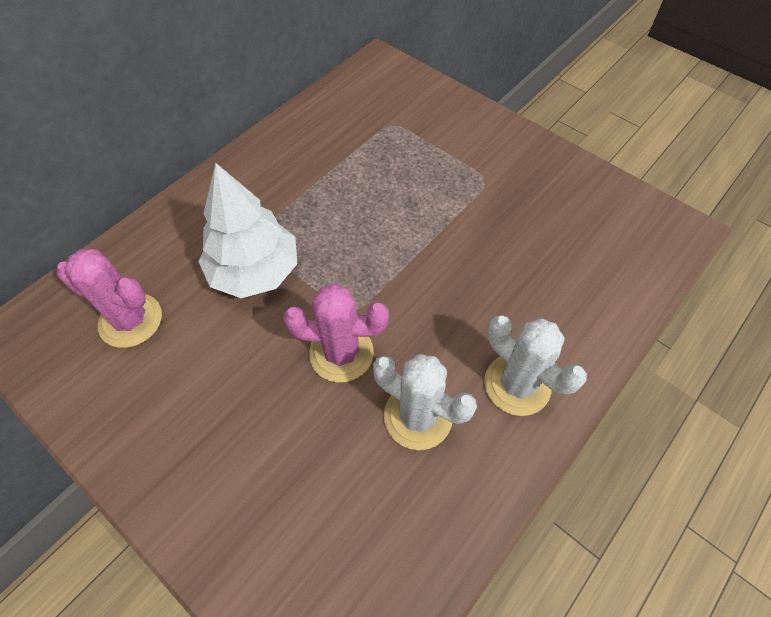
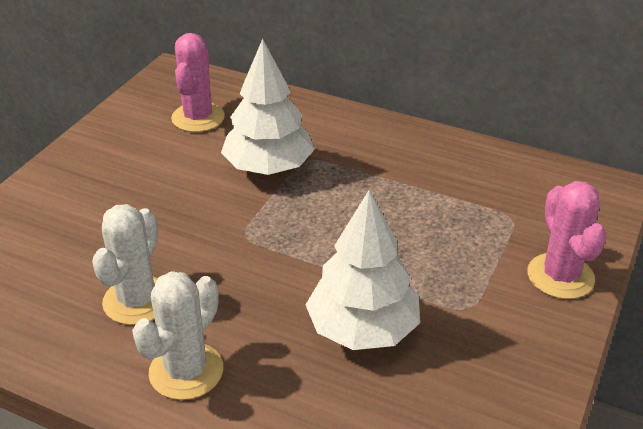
camera: 75 degrees right, 20 degrees down
(341, 353) = (195, 238): pink cactus -> pink cactus (560, 276)
(493, 248) = (363, 329): none -> white tree

